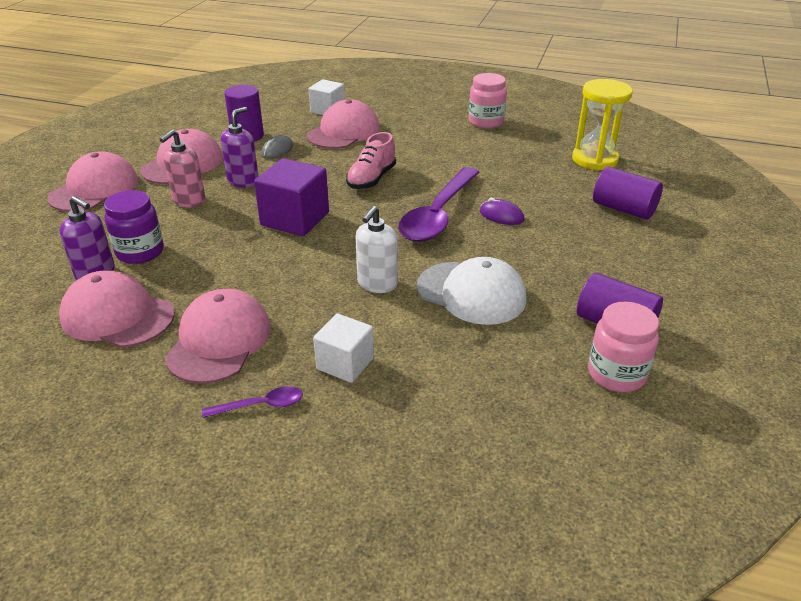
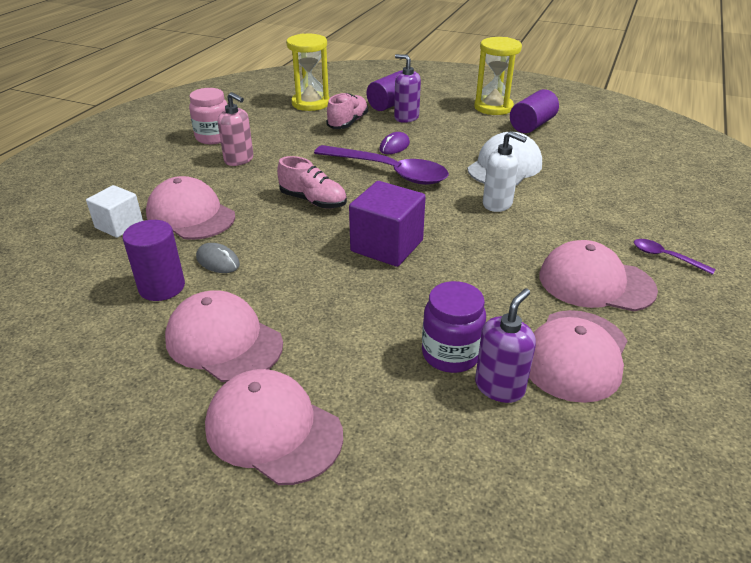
camera: 85 degrees left, 0 degrees up
(189, 201) = (332, 325): pink soap dispenser -> pink soap dispenser (239, 160)
(243, 181) = (292, 284): purple soap dispenser -> purple soap dispenser (406, 117)
(261, 405) = (665, 257): purple spoon -> purple spoon turned 45 degrees counterclockwise
(345, 363) = (603, 220): white cube -> none
(552, 185) = (348, 123): none -> pink shoe
(616, 374) = (580, 131): pink jar -> none
(663, 291) = (493, 107): none -> yellow hourglass

